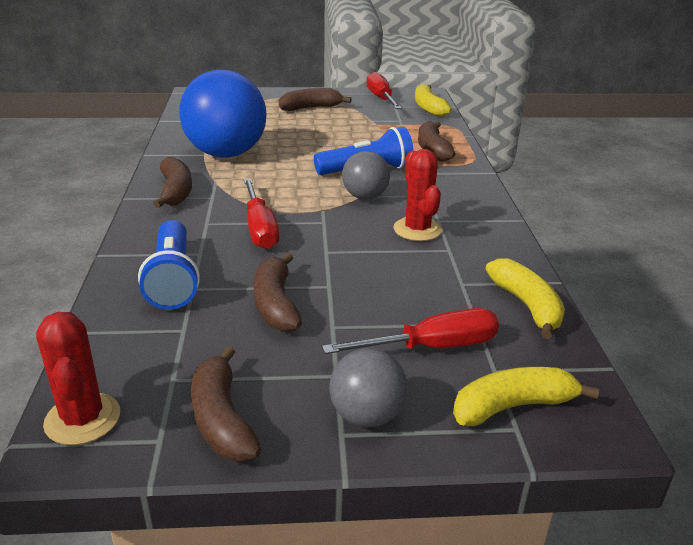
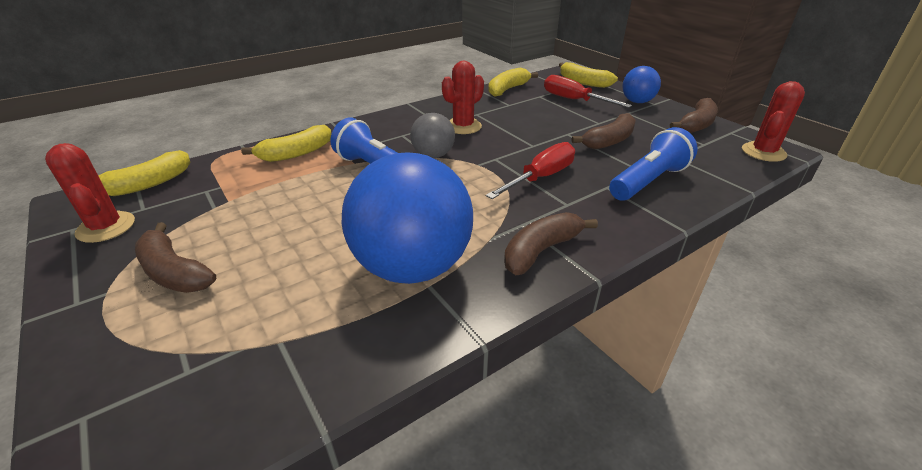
camera: 120 degrees left, 5 degrees up
(366, 415) = (637, 102): grey ball -> blue ball
(381, 98) = (106, 227): red screwdriver -> red cactus
(432, 149) = (296, 153): brown banana -> yellow banana

